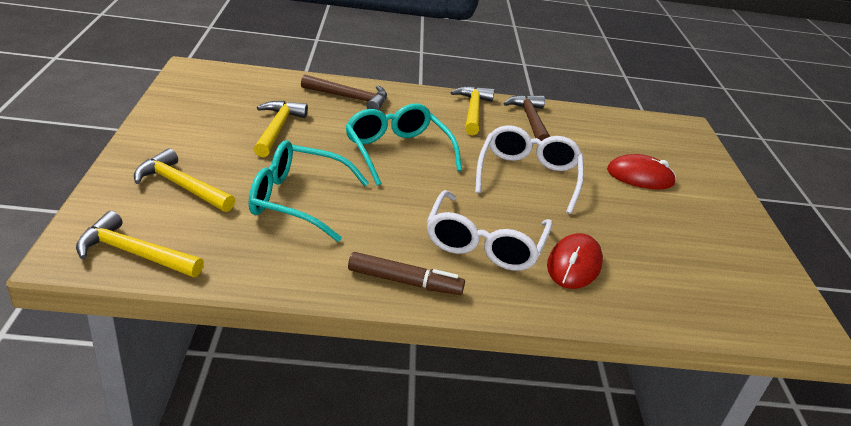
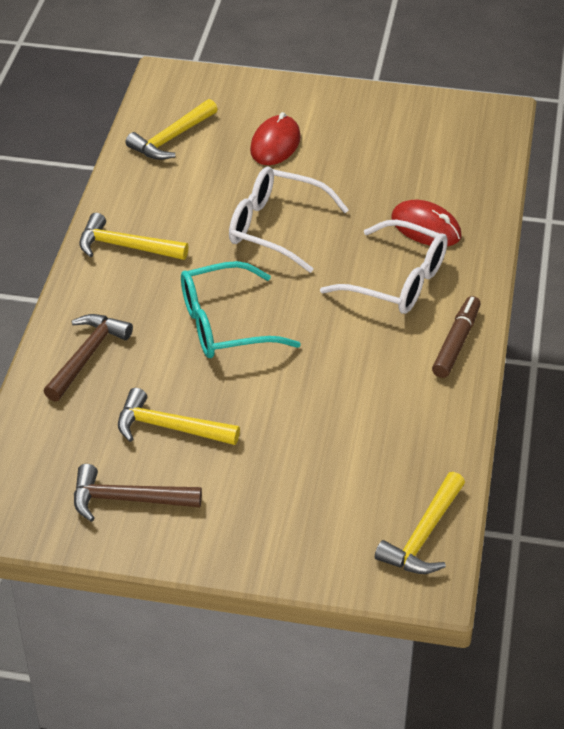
camera: 75 degrees left, 10 degrees up
(181, 186) = (300, 509): yellow hammer -> yellow hammer (171, 139)
(297, 200) = (326, 413): turquoise glasses -> none
(530, 120) = (150, 201): brown hammer -> brown hammer (127, 500)

